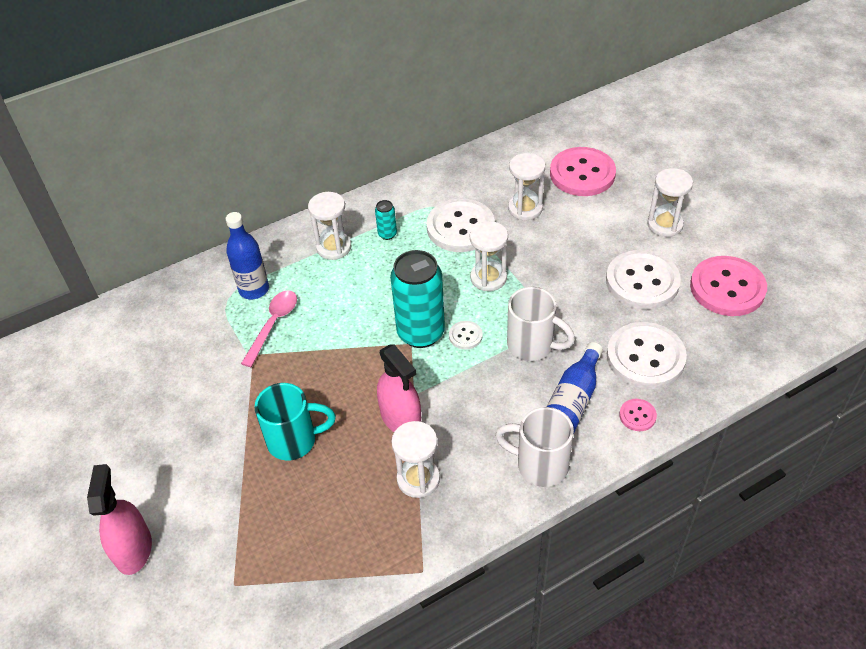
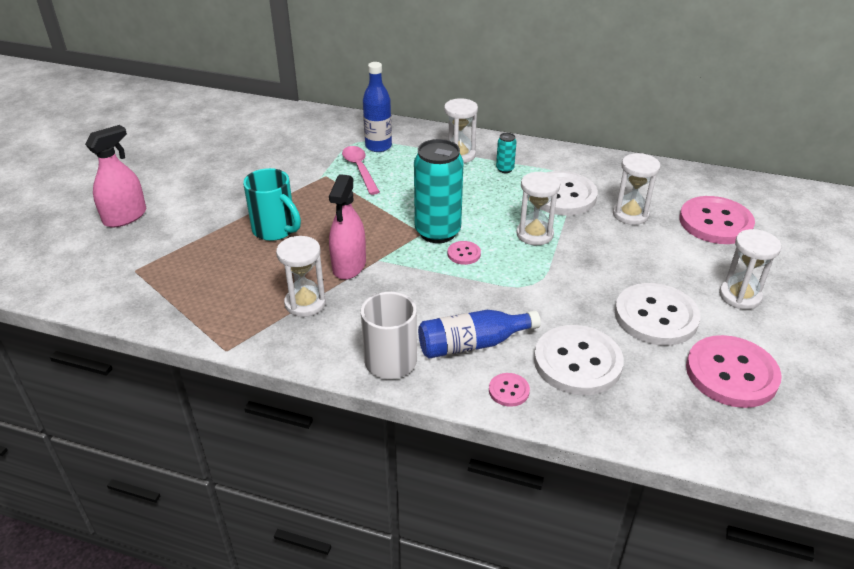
camera: 45 degrees right, 10 degrees down
(273, 325) = (360, 169): pink spoon -> pink spoon turned 90 degrees counterclockwise
(465, 336) = (464, 254): white button -> pink button
(532, 345) = (501, 292): white mug -> none

